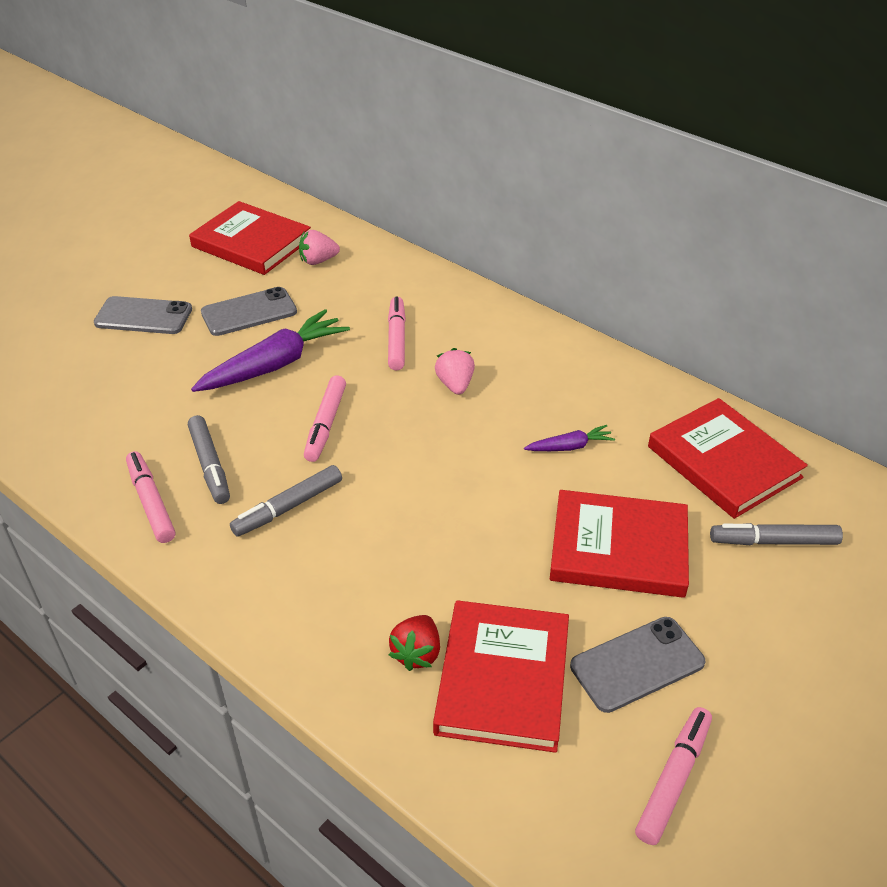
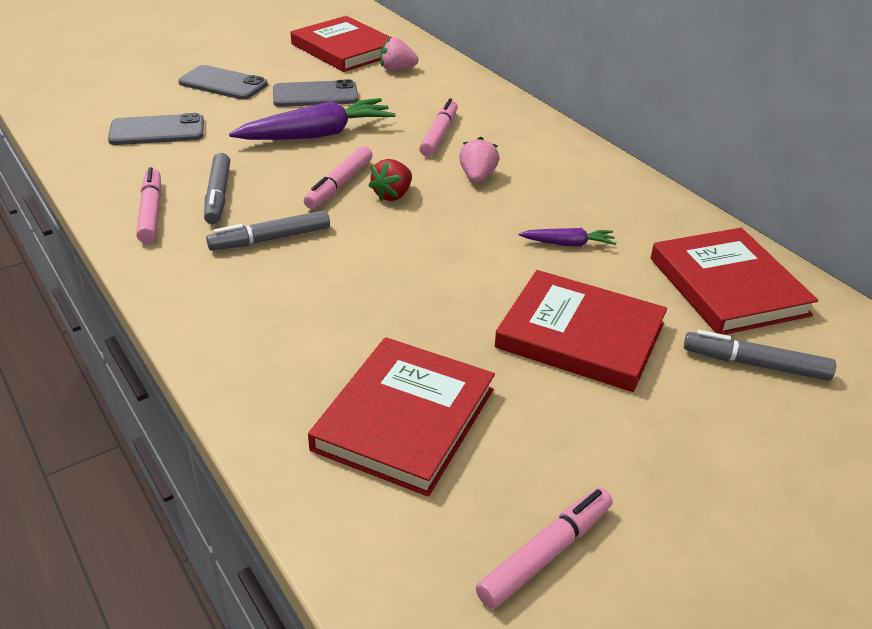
camera: 15 degrees right, 5 degrees down
(417, 653) = (329, 378): red strawberry -> red strawberry (392, 195)
(637, 664) = (553, 439): grey phone -> grey phone (157, 131)

